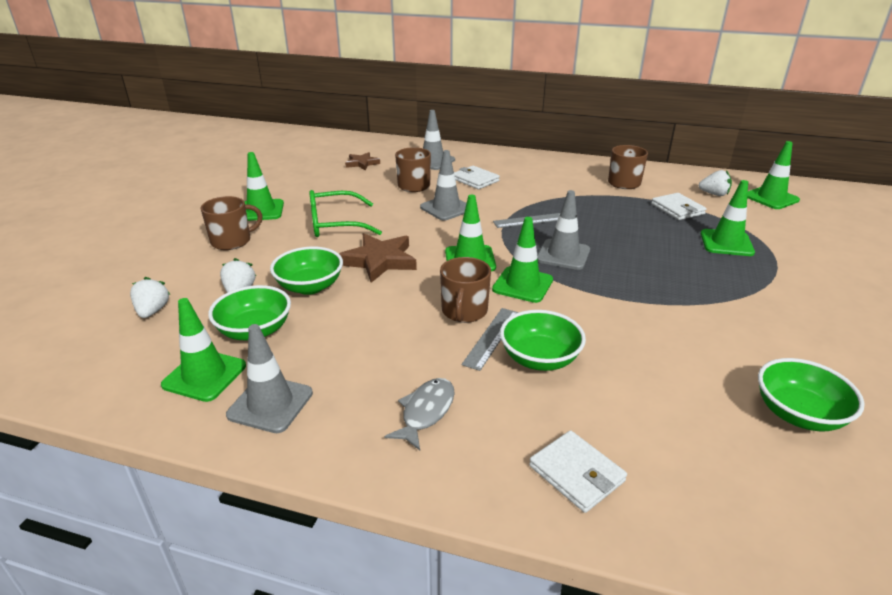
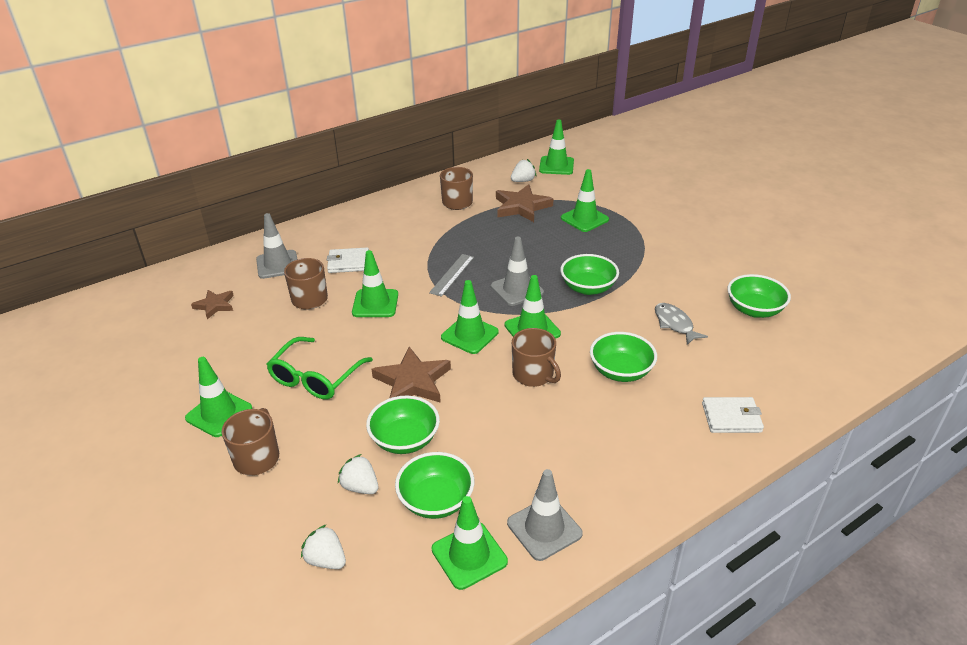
camera: 50 degrees left, 5 degrees up
(426, 412) = (625, 451): grey fish -> grey fish (675, 324)
(446, 208) = (375, 303): grey traffic cone -> green traffic cone
(491, 337) = (577, 379): grey ruler -> none
(630, 288) = (588, 288): none -> green bowl
(677, 209) = (522, 207): white wallet -> brown star

